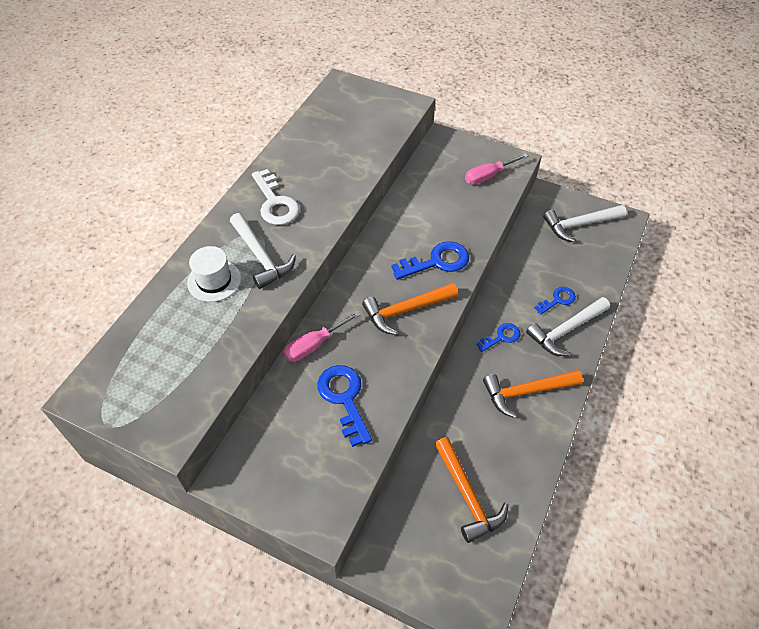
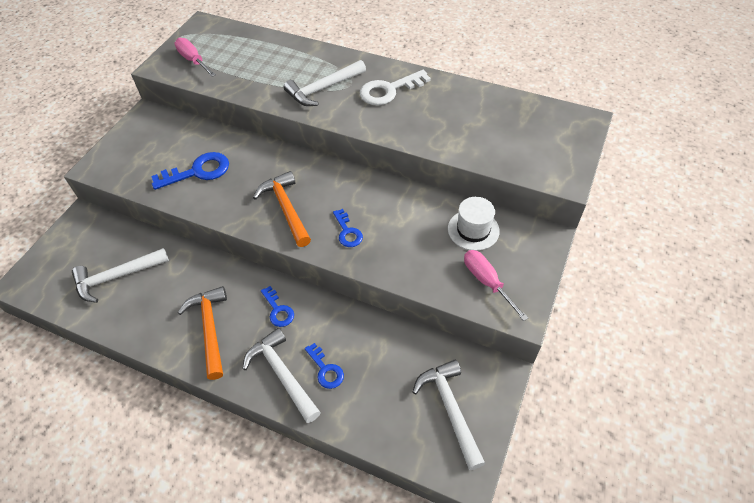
camera: 90 degrees right, 0 degrees up
(214, 280) = (298, 67): white hat -> white hat (473, 230)
(315, 345) = (254, 149): pink screwdriver -> pink screwdriver (193, 60)
(437, 261) = (347, 232): blue key -> blue key, size x0.59
(467, 495) = (117, 277): orange hammer -> white hammer

